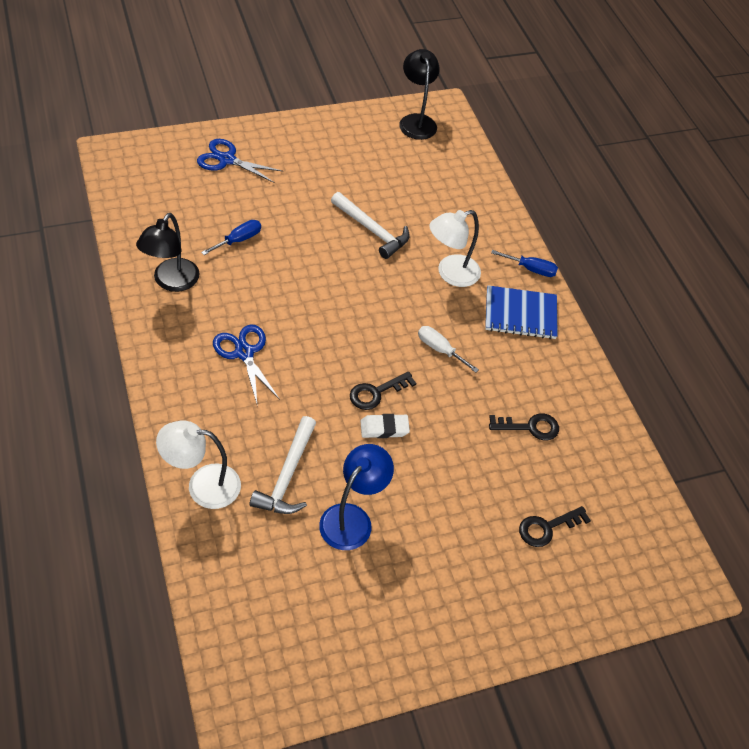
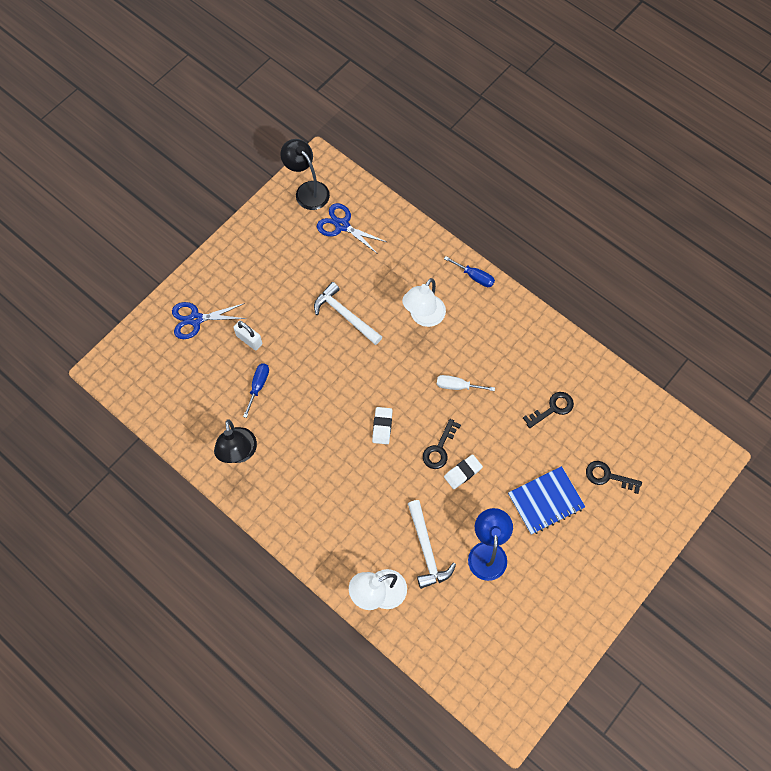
camera: 25 degrees left, 15 degrees up
(244, 352) = (331, 476): blue scissors -> blue scissors (342, 225)
(262, 201) = (249, 340): none -> white padlock
(332, 340) = (382, 426): none -> white eraser
(372, 230) = (345, 315): white hammer -> white hammer turned 150 degrees counterclockwise
(520, 314) = (491, 321): blue notebook -> blue notebook (546, 501)
(531, 269) = (474, 277): blue screwdriver -> blue screwdriver turned 45 degrees clockwise
(547, 528) = (608, 476): black key -> black key turned 75 degrees clockwise

